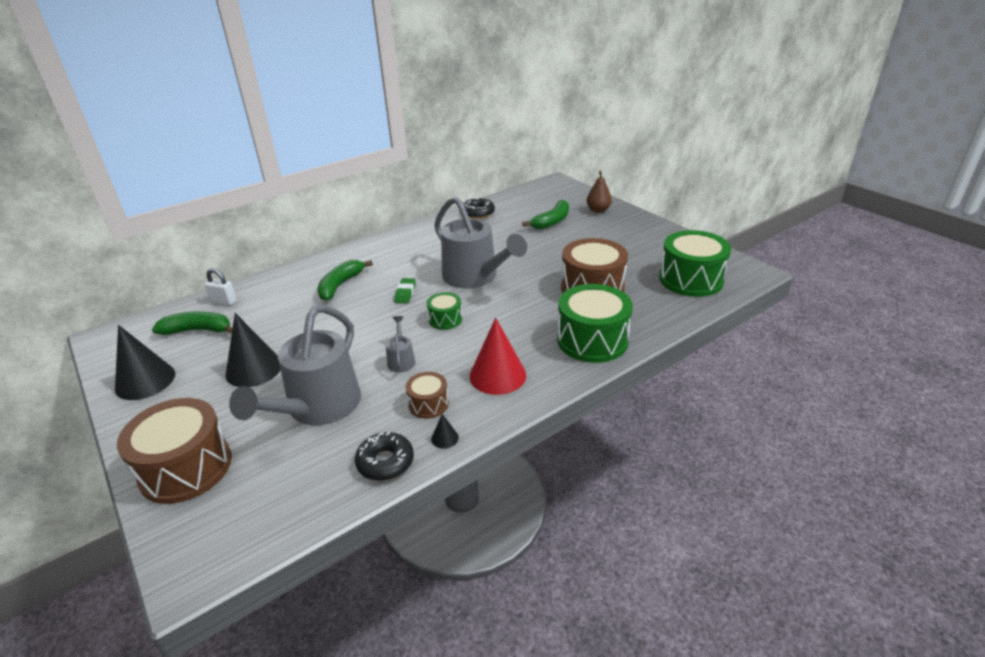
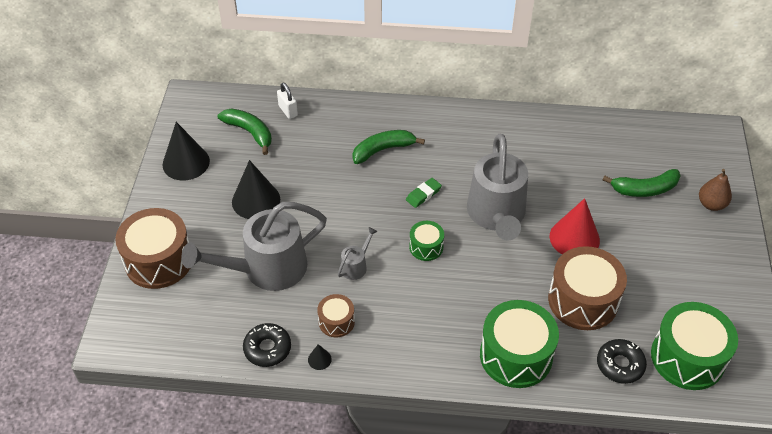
camera: 40 degrees right, 15 degrees up
(478, 213) = (585, 130): black donut -> black donut (620, 365)
(497, 375) = (408, 333): red cone -> red cone (574, 238)

